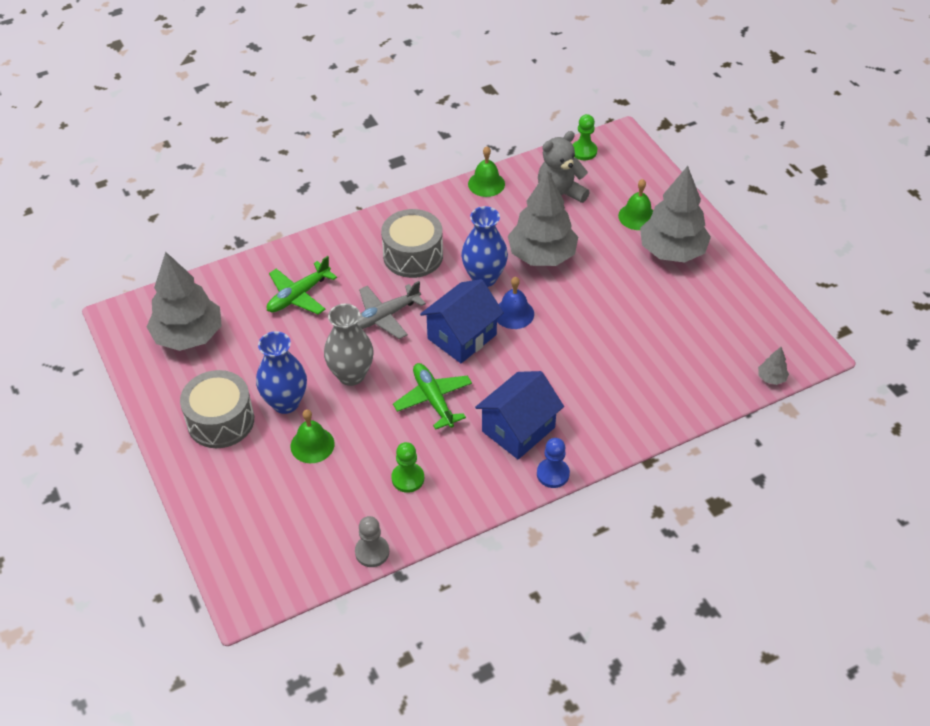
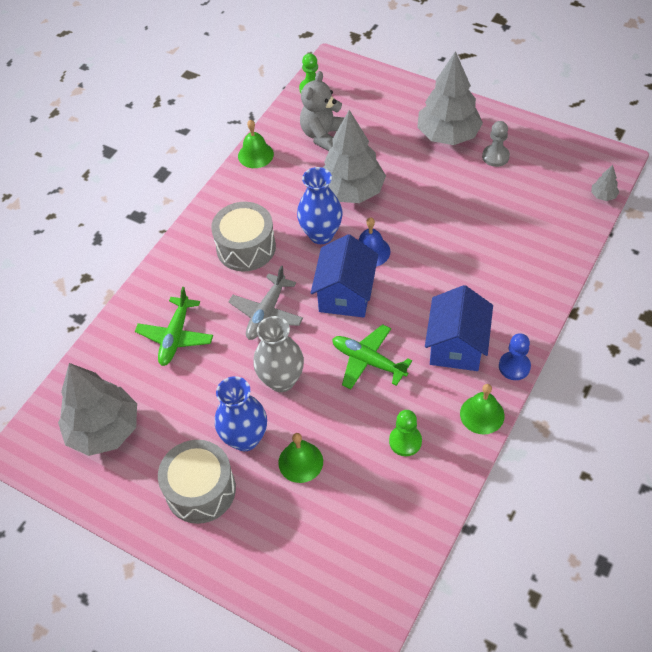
camera: 30 degrees left, 5 degrees up
(372, 552) = (430, 523): grey pawn -> grey pawn (495, 156)
(637, 216) = (398, 121): green bell -> green bell (482, 414)

